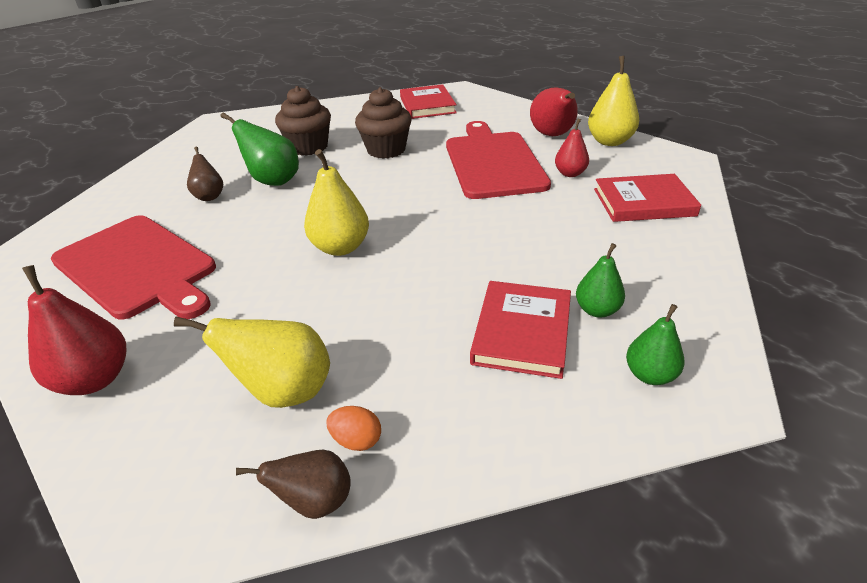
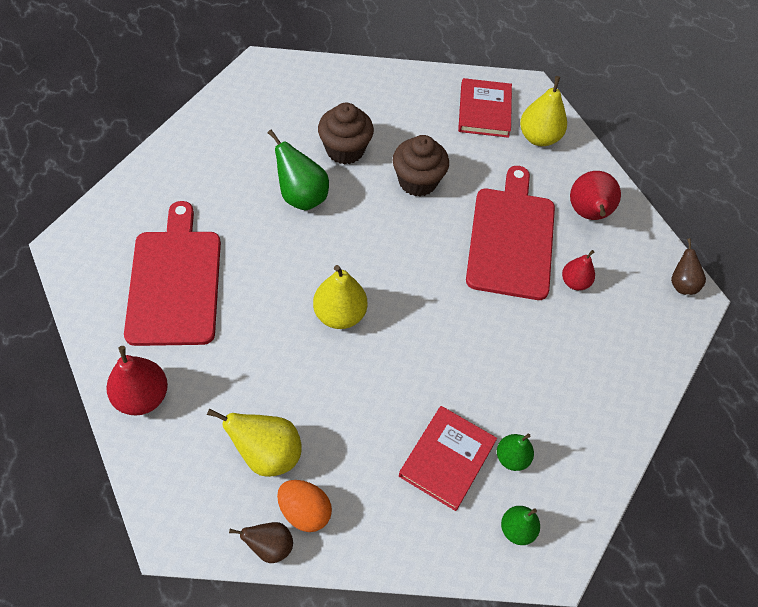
camera: 10 degrees right, 20 degrees up
(137, 267) = (175, 281): red cutting board -> red cutting board turned 150 degrees counterclockwise
(210, 196) = (242, 201): brown pear -> brown pear (681, 284)
(357, 440) = (304, 511): orange egg -> orange egg, size x1.59
(609, 141) = (638, 244): yellow pear -> yellow pear (539, 137)
(643, 202) = (618, 347): red book -> none

